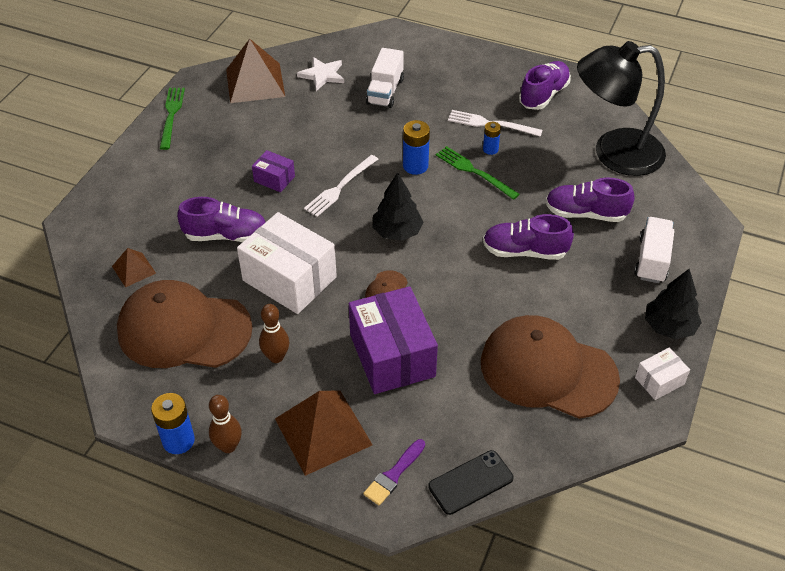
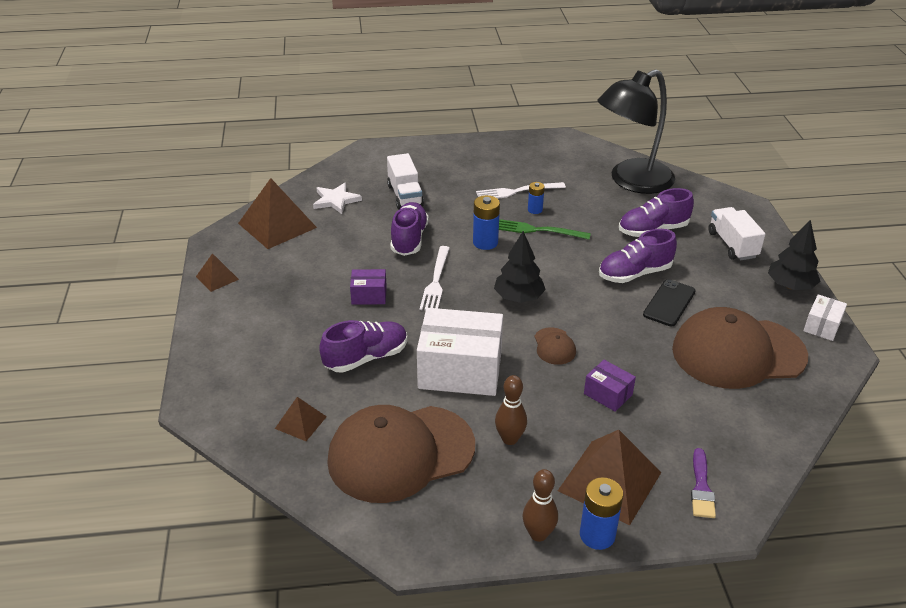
camera: 30 degrees left, 10 degrees down
(171, 115) = (217, 278): green fork -> brown pyramid
(178, 440) = (486, 552): blue battery -> blue battery (597, 535)
(392, 355) = (608, 394): purple box -> purple box, size x0.48
(471, 482) = (766, 463): black phone -> black phone (669, 303)
(543, 95) = (538, 158): purple shoe -> purple shoe (409, 239)

